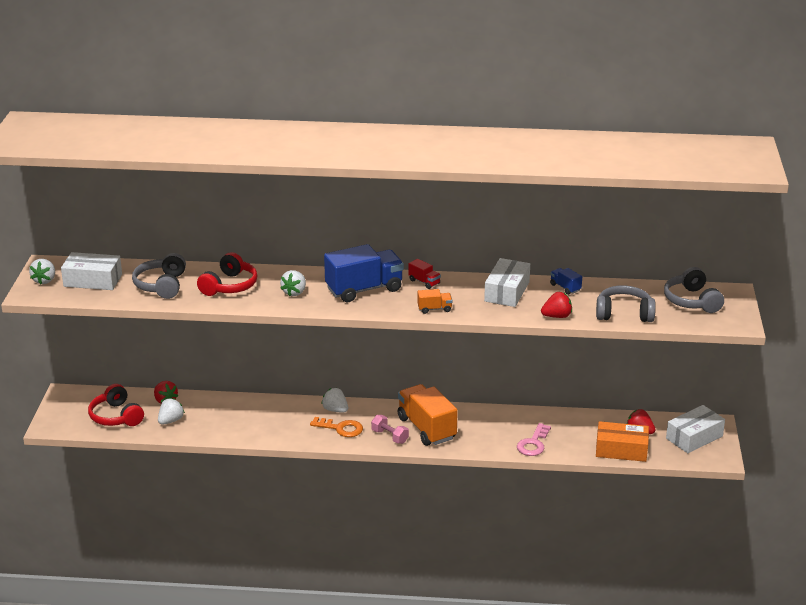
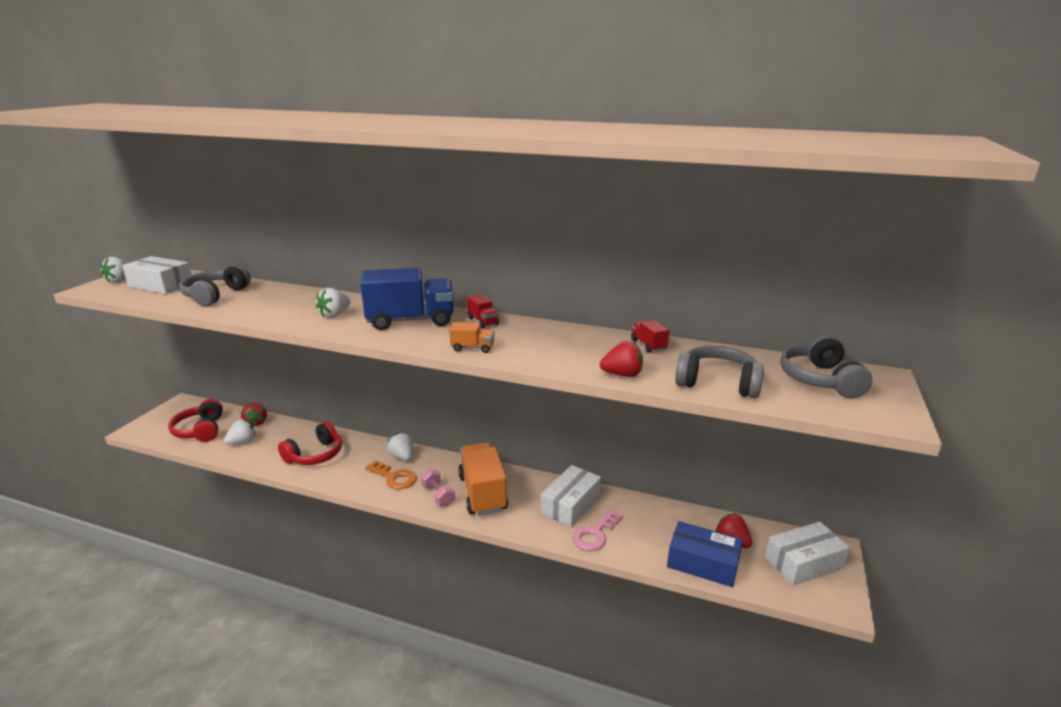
camera: 15 degrees right, 5 degrees down
(229, 286) = (277, 302): red headphones -> red headphones (315, 455)
(507, 292) = (572, 341): white box -> white box (571, 504)
(565, 287) = (648, 345): blue truck -> red truck
(621, 450) = (702, 563): orange box -> blue box

